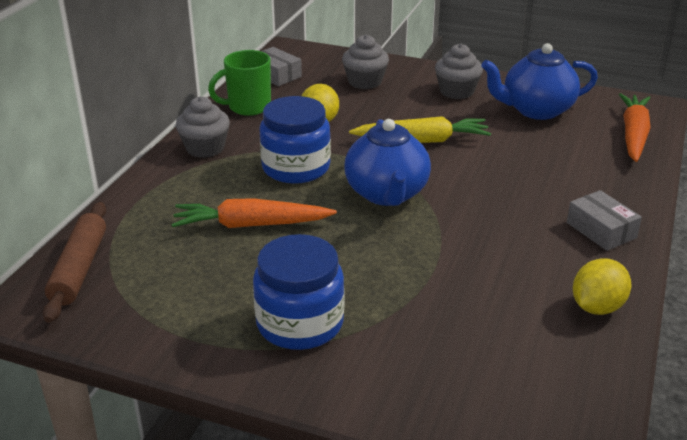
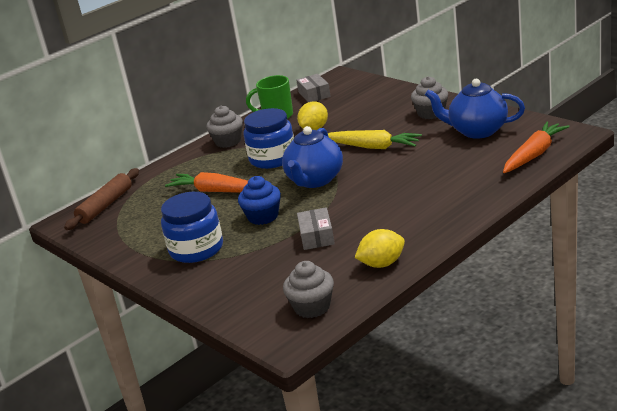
camera: 30 degrees right, 5 degrees down
(360, 257) = (263, 216): none -> blue cupcake
(365, 82) = (371, 102): grey cupcake -> grey cupcake (312, 307)
(601, 230) = (436, 218): grey box -> grey box (316, 236)

